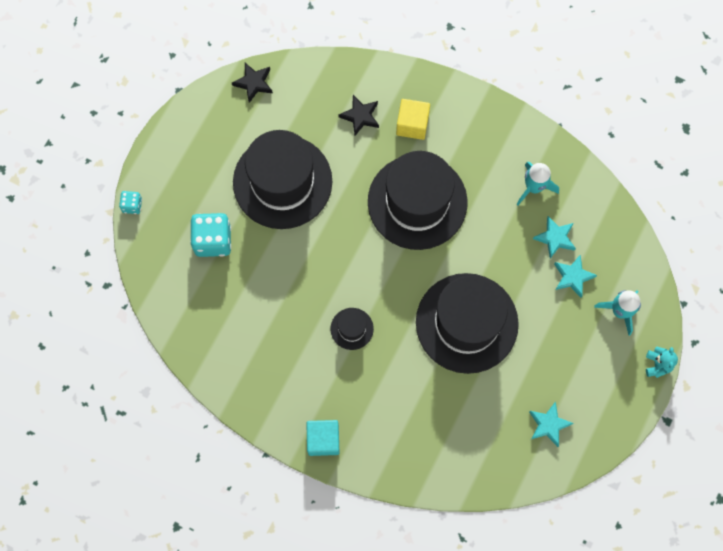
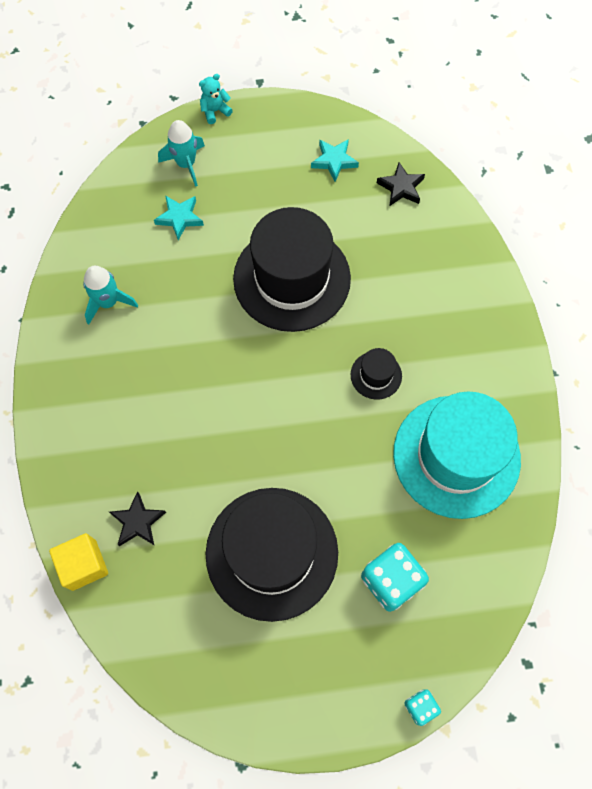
camera: 125 degrees left, 5 degrees down
(253, 83) = (173, 675): black star -> black star (401, 187)
(258, 339) = (456, 456): none -> turquoise hat
(323, 440) = (499, 330): turquoise cube -> none
(412, 124) = (113, 460): yellow cube -> yellow cube (84, 565)
(417, 202) = (199, 399): black hat -> none
(555, 238) = (150, 254): turquoise star -> none

